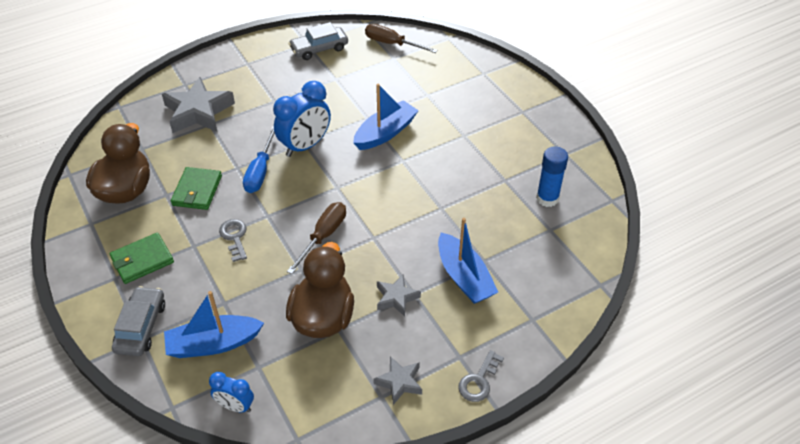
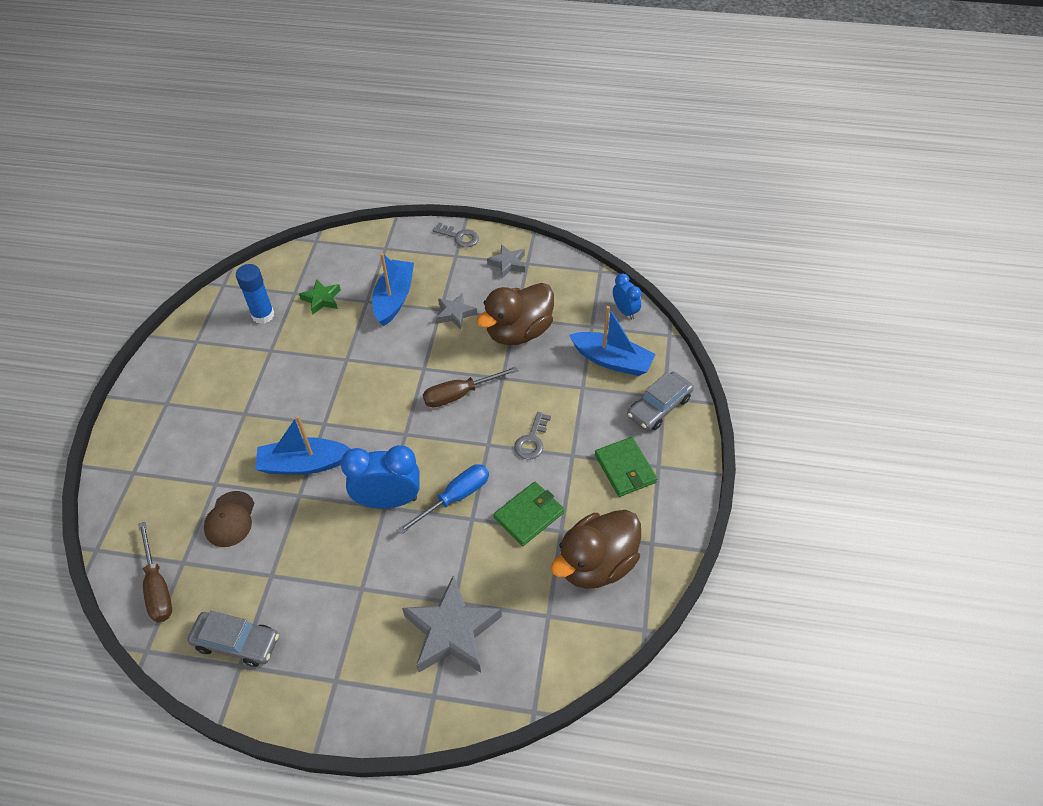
camera: 140 degrees left, 5 degrees up
(142, 260) = (625, 469): green wallet -> green wallet turned 60 degrees clockwise
(393, 86) = (230, 519): none -> brown cap
(479, 381) = (459, 237): grey key -> grey key turned 45 degrees clockwise
(521, 238) = (321, 299): none -> green star

